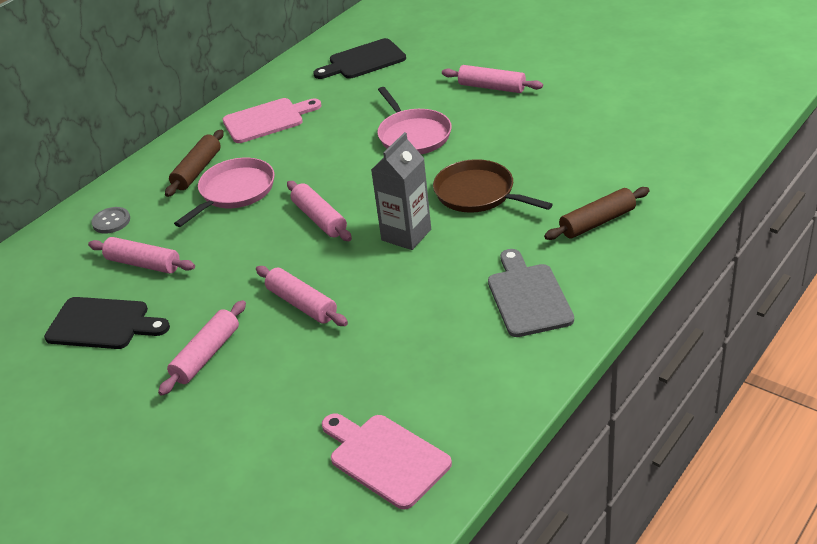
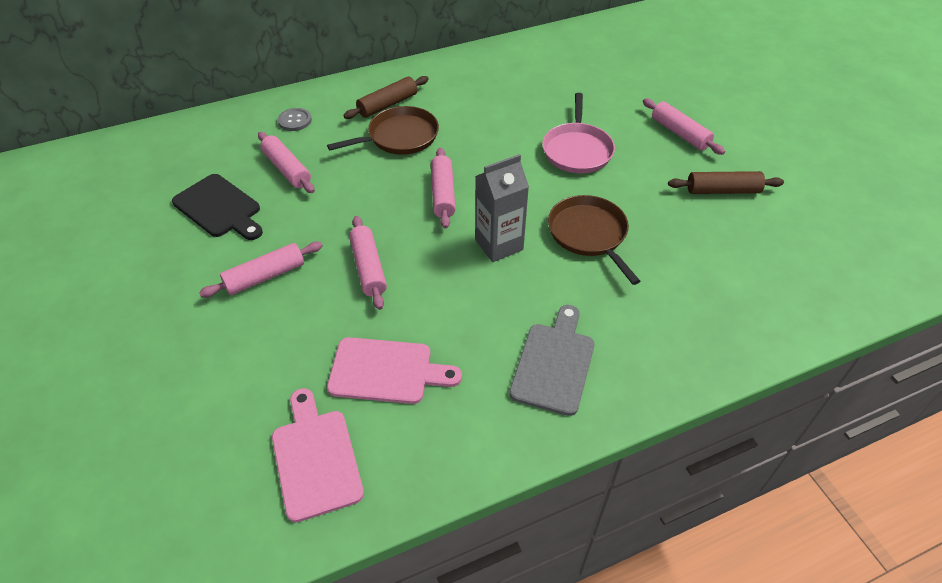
camera: 25 degrees right, 10 degrees up
(234, 192) = (399, 137): pink pan -> brown pan
(267, 120) = (473, 83): pink cutting board -> pink cutting board (386, 371)
(363, 61) = (589, 61): black cutting board -> none
(597, 222) = (674, 318): brown rolling pin -> brown rolling pin (722, 190)

